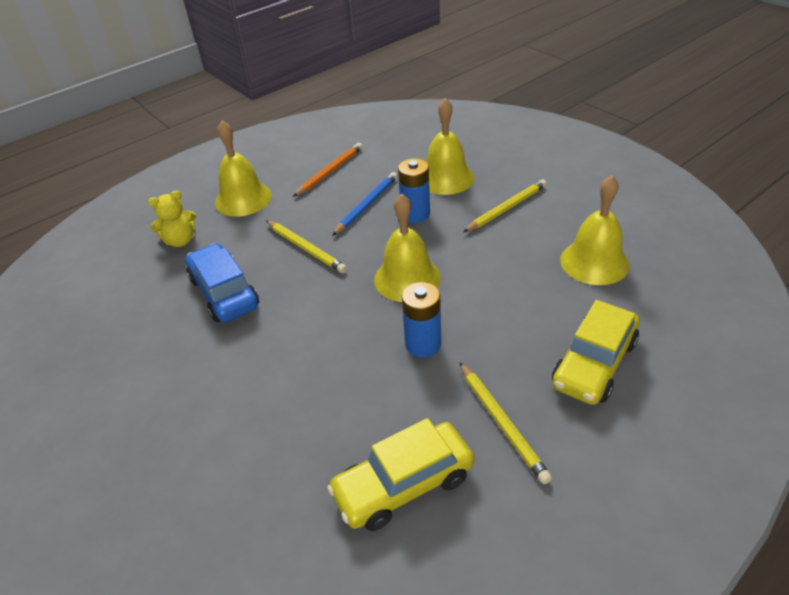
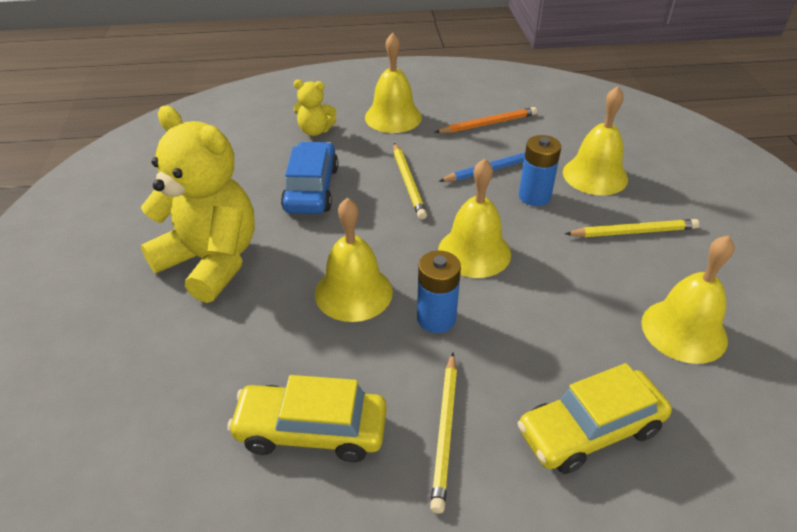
camera: 30 degrees right, 0 degrees up
(186, 400) = (211, 261): none -> yellow teddy bear
(339, 359) = (353, 292): none -> yellow bell

